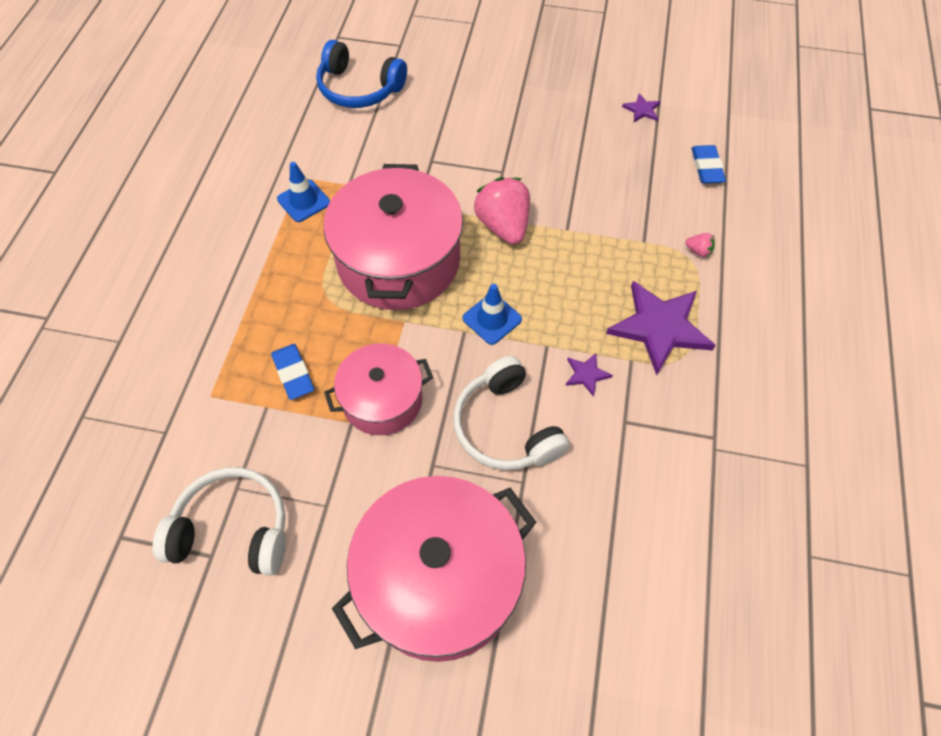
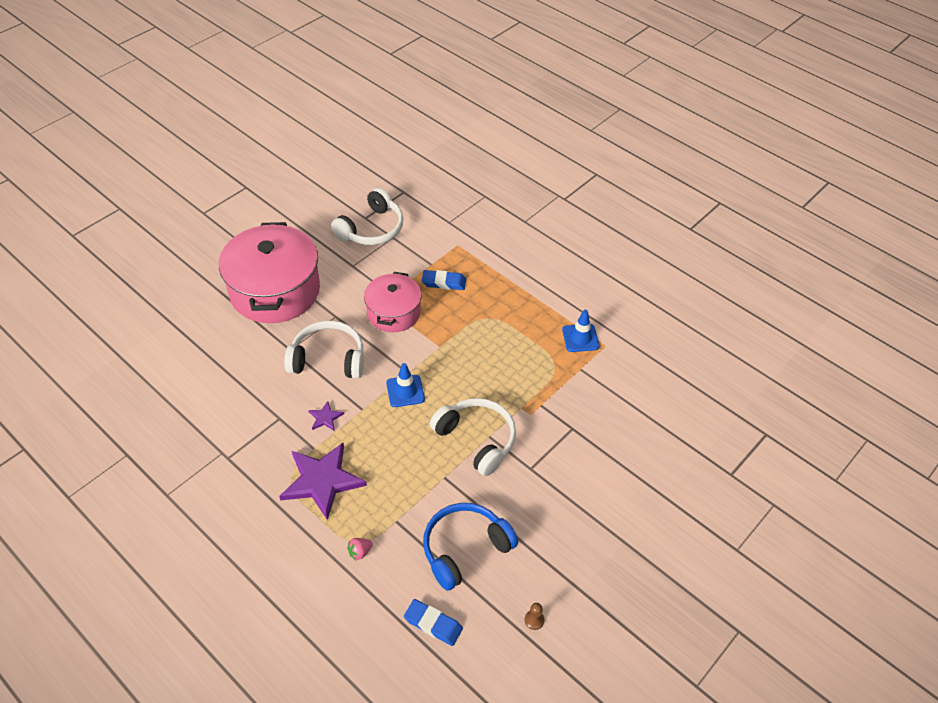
camera: 120 degrees right, 10 degrees down
(359, 89) = (686, 419): blue headphones -> blue headphones (464, 548)
(398, 261) = (490, 365): pink pot -> none
(503, 226) = (477, 439): pink strawberry -> white headphones
(642, 110) = (534, 620): purple star -> brown pawn

